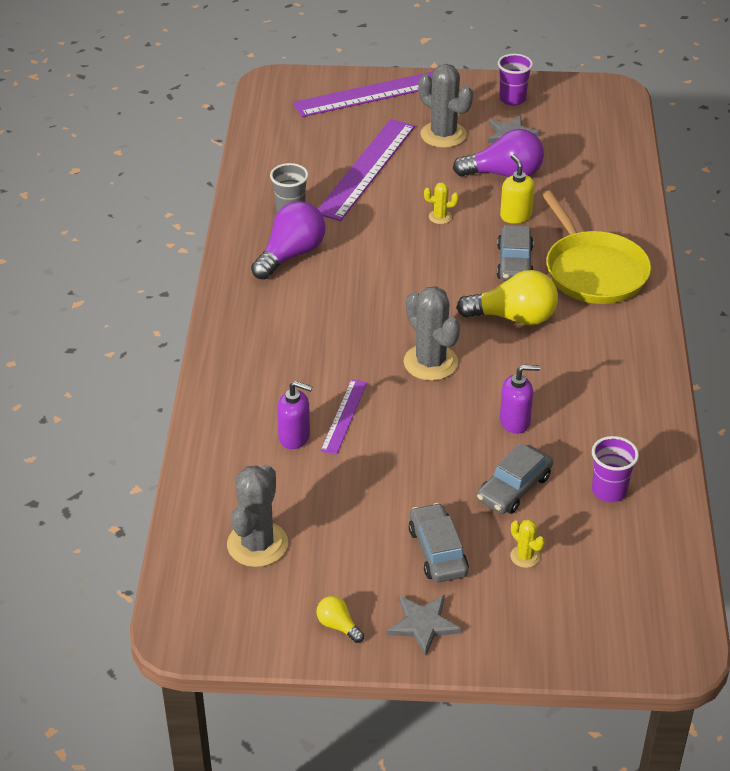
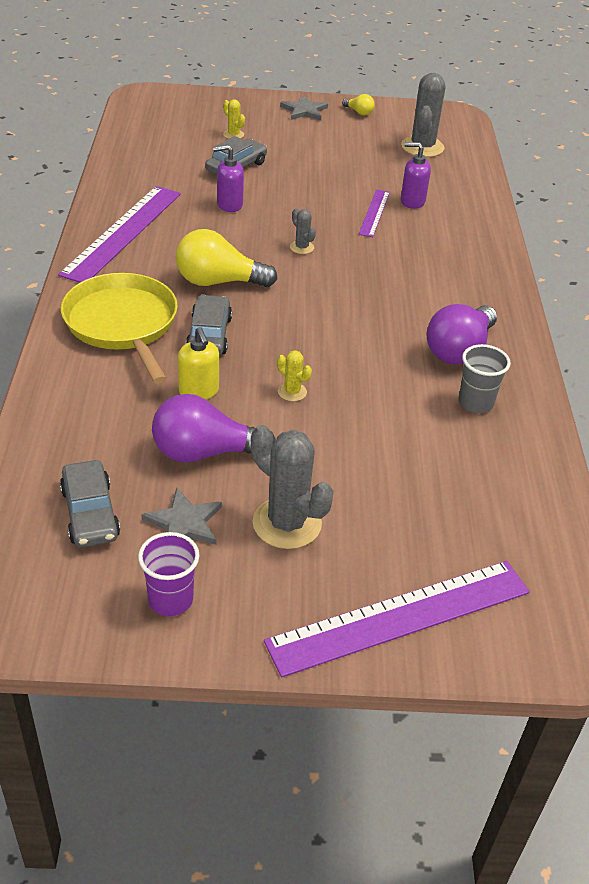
camera: 175 degrees right, 0 degrees up
(366, 169) = (392, 464): purple ruler -> purple ruler (123, 233)
(430, 362) = (301, 247): grey cactus -> grey cactus, size x0.48
(437, 551) = (295, 139): grey car -> grey car (90, 513)
(440, 217) = (292, 392): yellow cactus -> yellow cactus turned 45 degrees clockwise
(609, 491) = (163, 163): purple cup -> none

